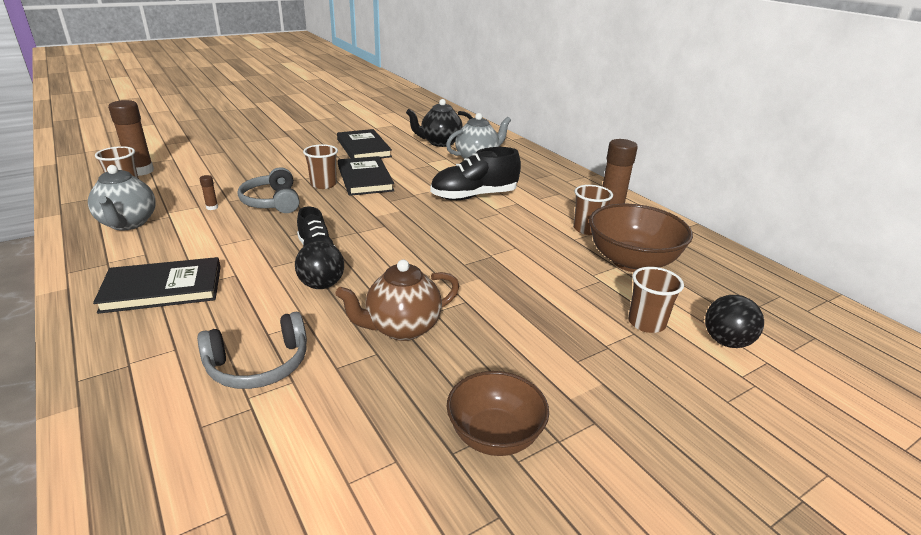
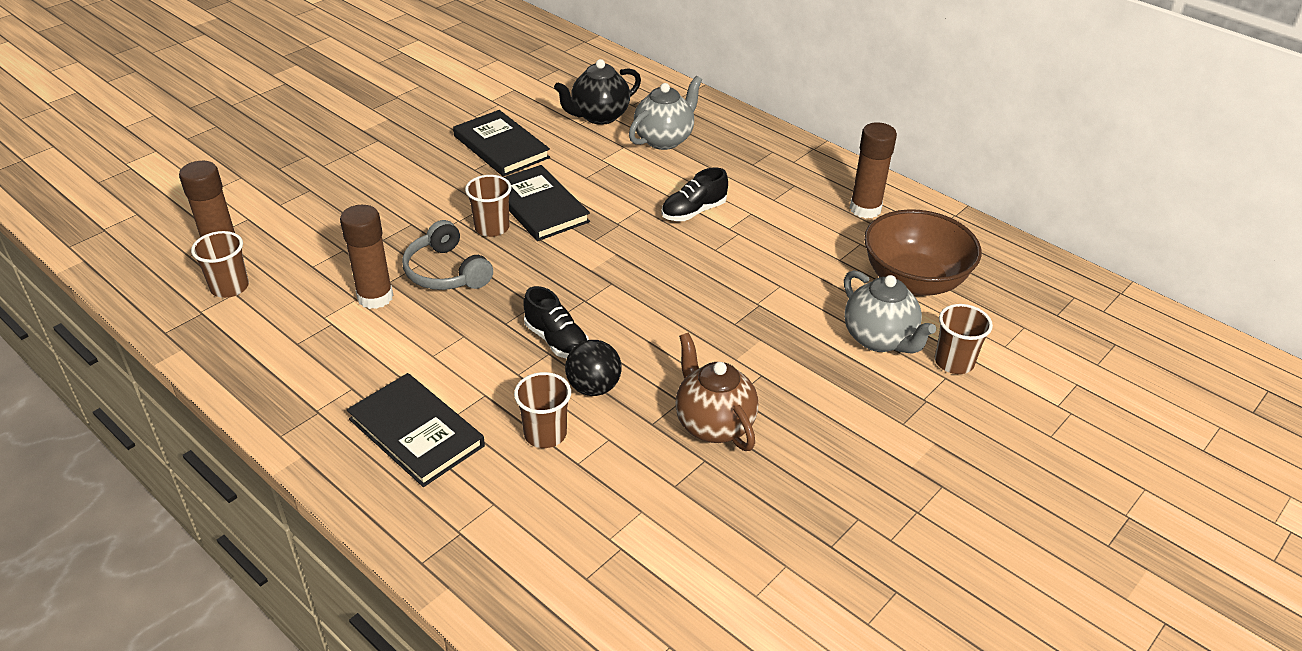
camera: 15 degrees left, 10 degrees up
(128, 223) = (288, 346): grey teapot -> grey teapot (879, 339)
(163, 289) = (416, 432): black book -> black book turned 75 degrees clockwise
(212, 207) = (375, 297): brown glue stick -> brown glue stick, size x2.33
(258, 365) = (594, 501): grey headphones -> none
(402, 328) = (713, 424): brown teapot -> brown teapot turned 105 degrees clockwise
(474, 196) = (693, 211): black shoe -> black shoe, size x0.64
(494, 435) = (860, 520): brown bowl -> none
(587, 229) = (848, 240): brown cup -> brown cup (545, 434)
(726, 342) = (1035, 368): black ball -> none

